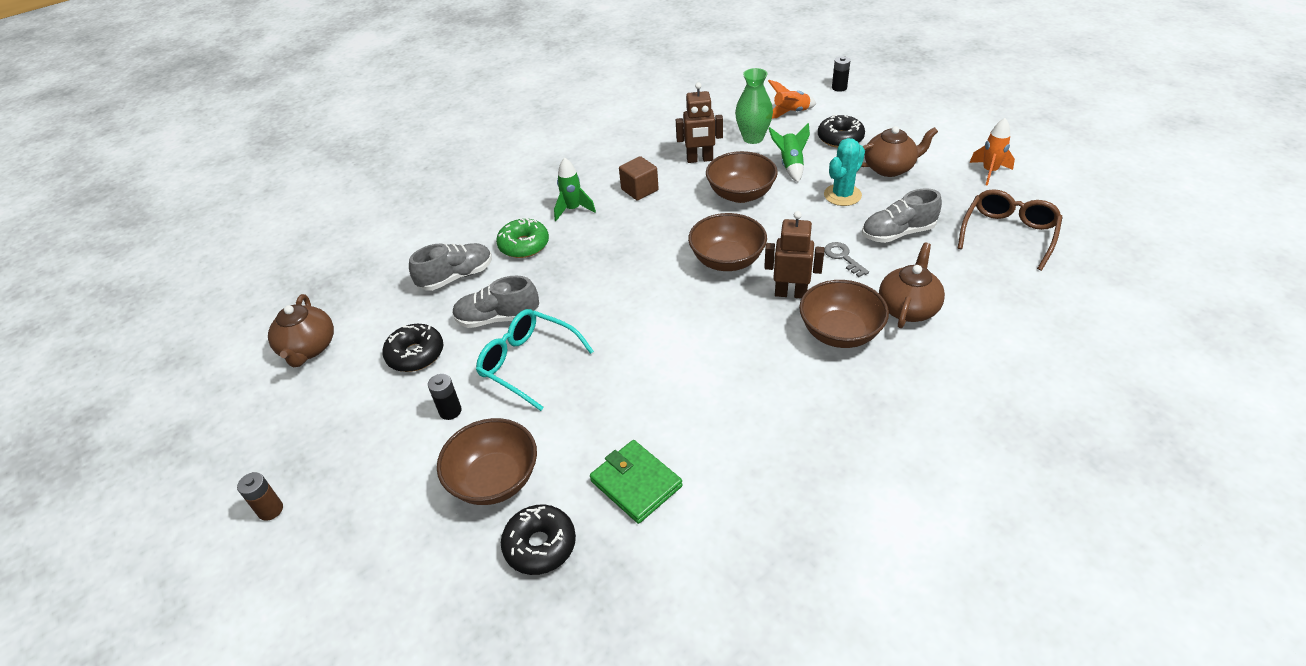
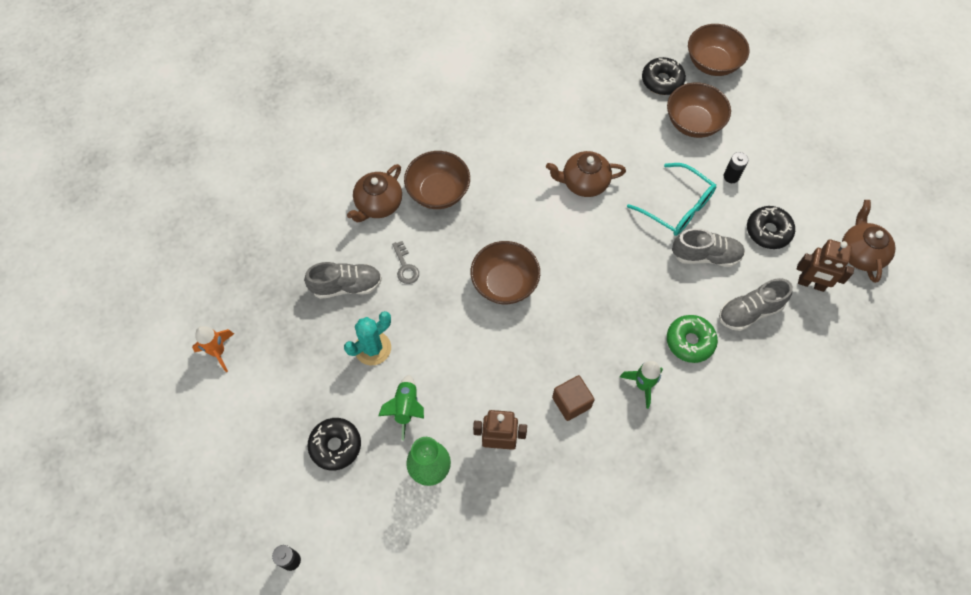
camera: 175 degrees left, 20 degrees up
(270, 510) = (836, 126): brown battery -> none
(636, 483) = (603, 106): green wallet -> none
(740, 194) = (470, 372): brown bowl -> brown bowl (712, 63)
(790, 113) = (371, 514): orange rocket -> none
(790, 293) = (462, 236): brown robot -> brown robot (811, 284)
(890, 168) = (309, 380): brown teapot -> brown teapot (584, 183)
(1008, 234) = (255, 266): brown glasses -> none

